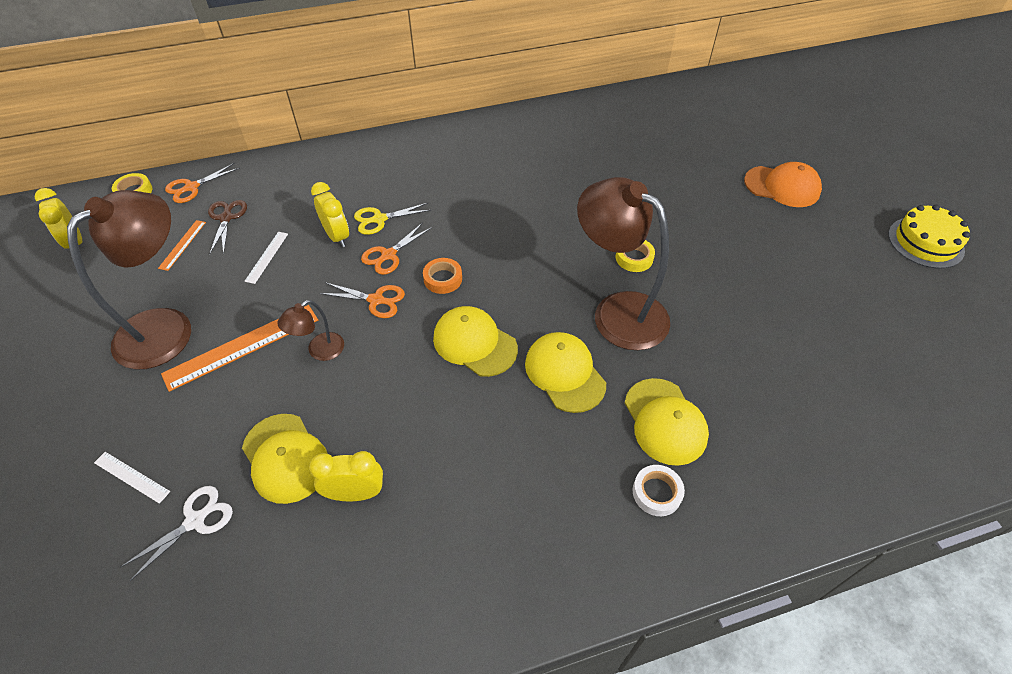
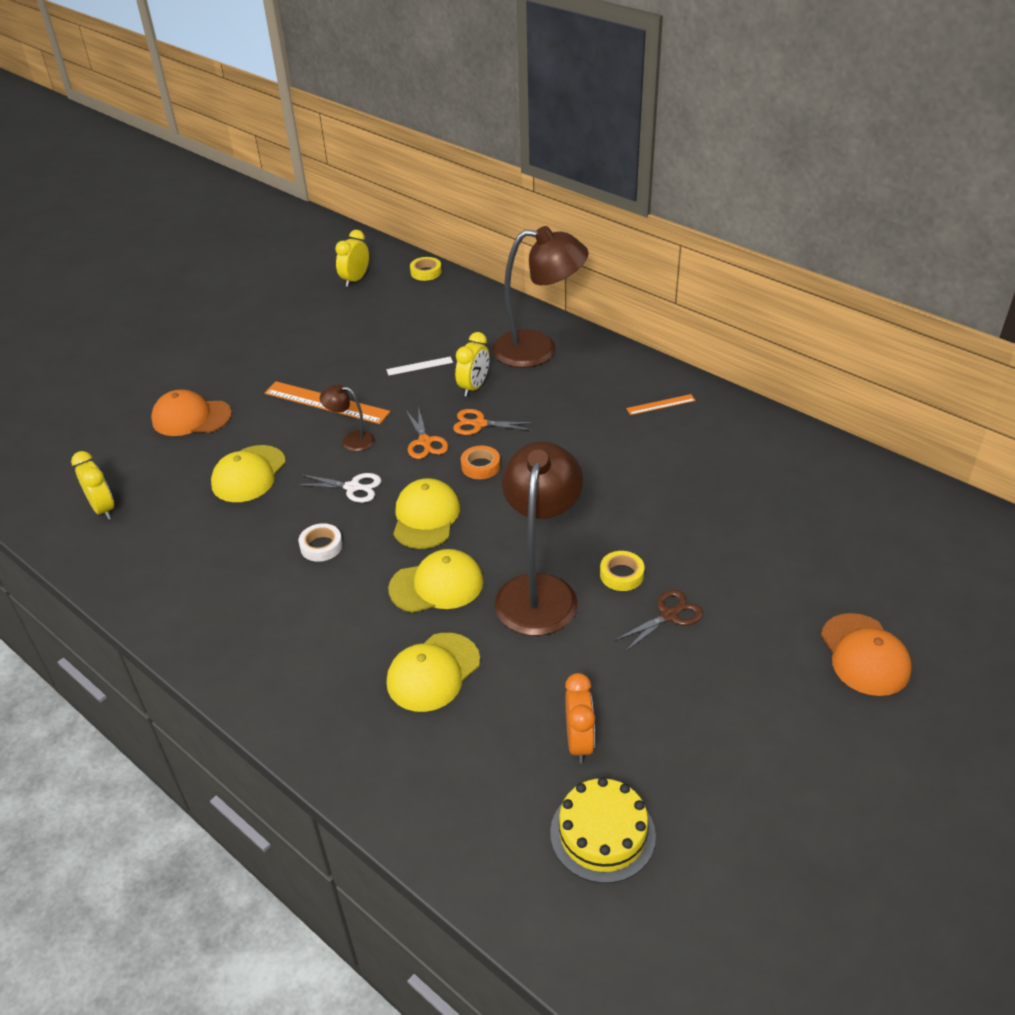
camera: 60 degrees right, 10 degrees down
(131, 477) = (191, 417): white ruler -> orange cap
(167, 327) = (316, 361): brown lamp -> brown lamp (538, 350)
(182, 245) = (395, 323): orange ruler -> orange ruler (660, 404)
(191, 188) = (455, 292): orange scissors -> none
(196, 520) = (178, 462): white scissors -> white scissors (353, 487)
(226, 217) = (441, 325): brown scissors -> brown scissors (670, 615)
(355, 493) = (242, 522): yellow clock -> yellow clock (103, 509)
(379, 219) = (514, 398): yellow scissors -> none
(565, 373) = (437, 585): yellow cap -> yellow cap turned 45 degrees clockwise
(657, 492) = (353, 694): white tape -> white tape (321, 546)
(787, 362) = (579, 742): none -> orange clock
(925, 242) = (907, 827): yellow cake -> yellow cake (602, 834)

